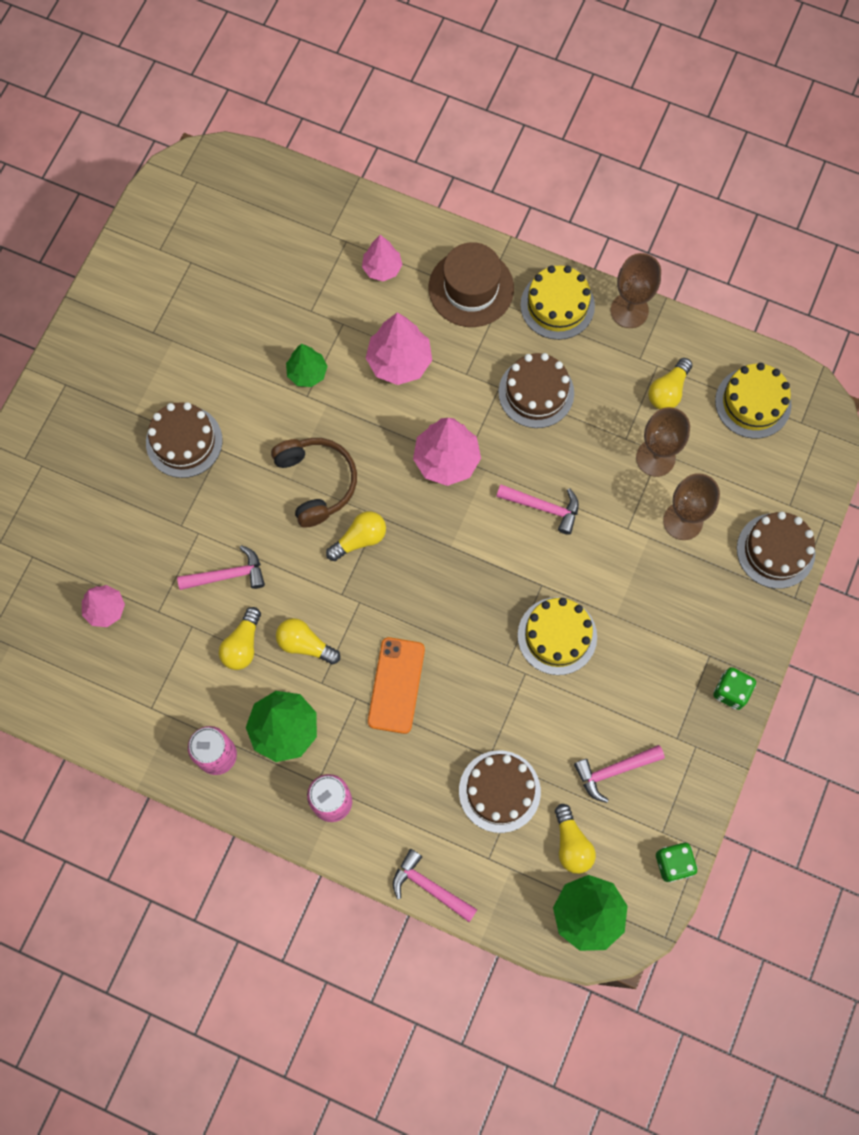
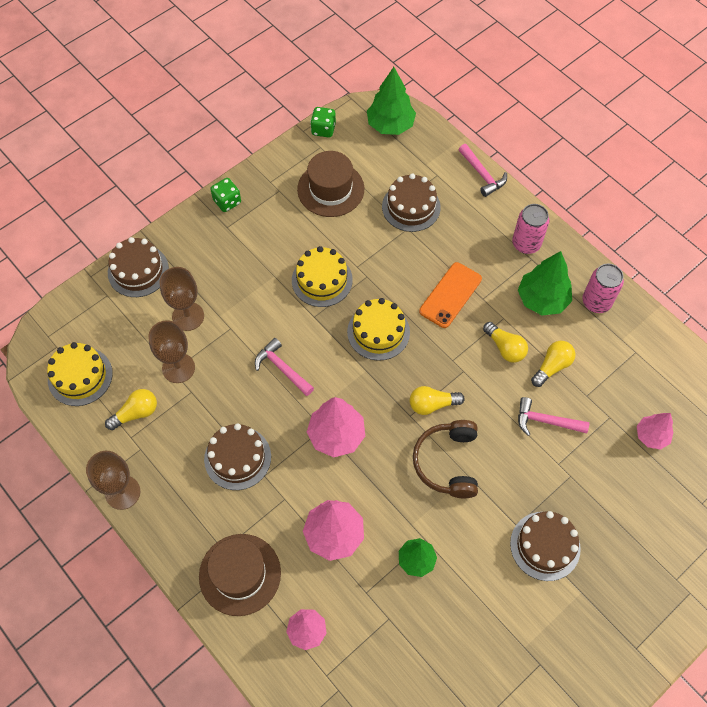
camera: 155 degrees left, 10 degrees down
(557, 305) = (177, 524): yellow cake -> yellow cake (378, 332)
(571, 844) = (380, 162): yellow light bulb -> none
(613, 771) = (330, 189): pink hammer -> brown hat

